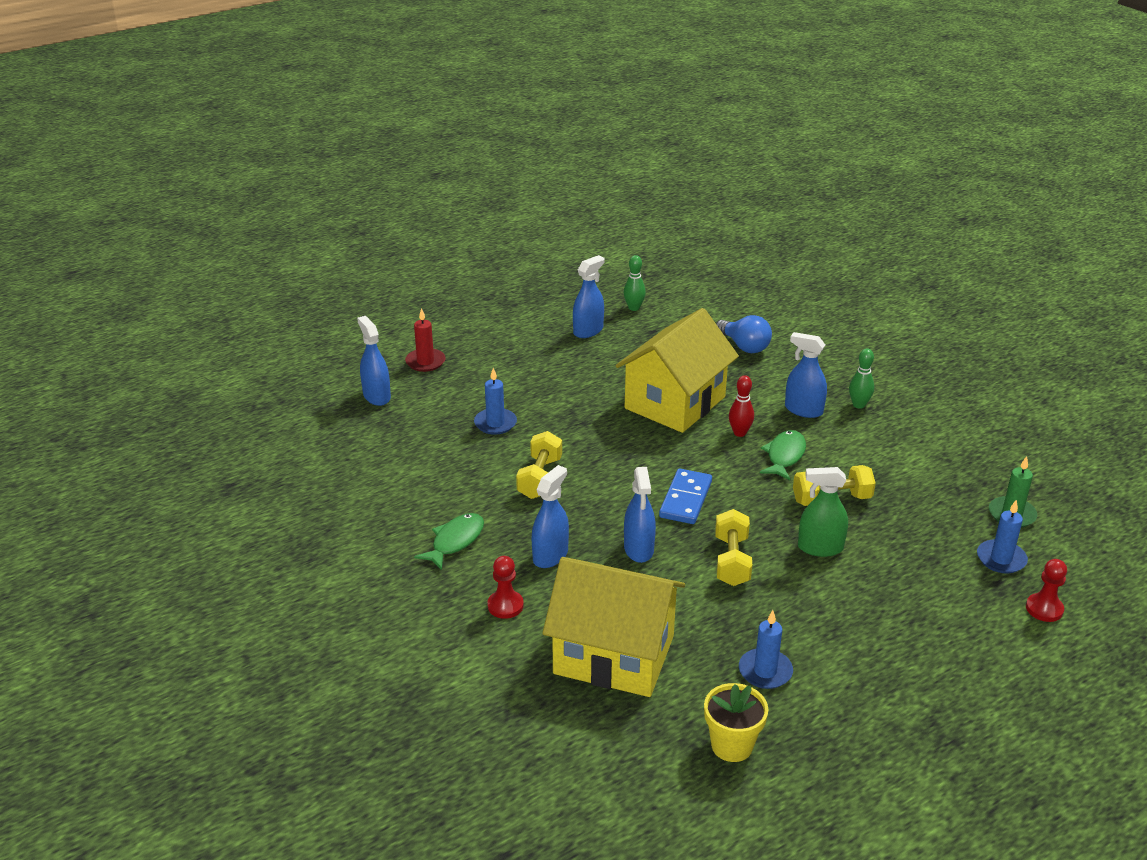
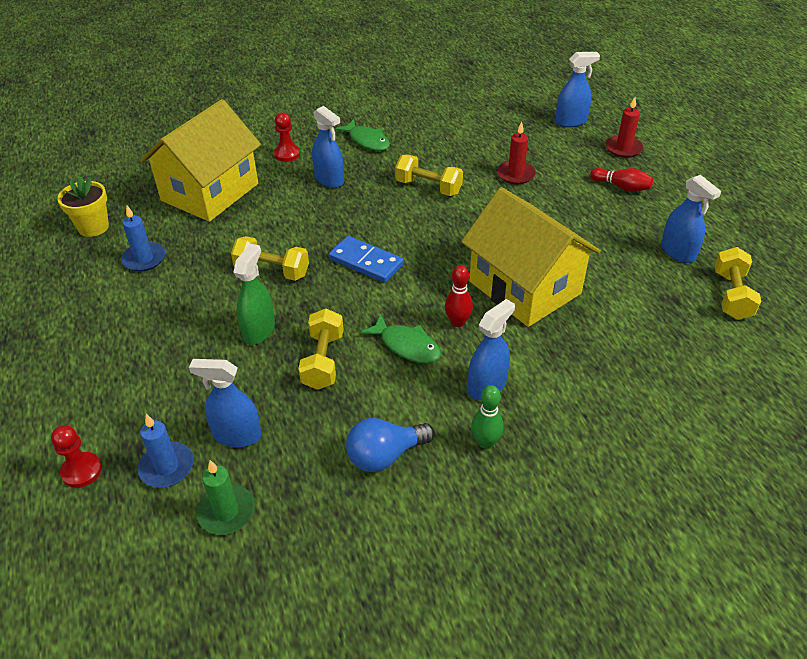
camera: 105 degrees right, 10 degrees up
(495, 423) = (515, 174): blue candle -> red candle
(497, 361) = (621, 187): none -> red bowling pin
(634, 308) = (731, 295): green bowling pin -> yellow dumbbell
(638, 549) = (314, 223): blue spray bottle -> blue spray bottle (237, 435)
(744, 346) = (636, 371): blue light bulb -> blue light bulb (385, 455)

